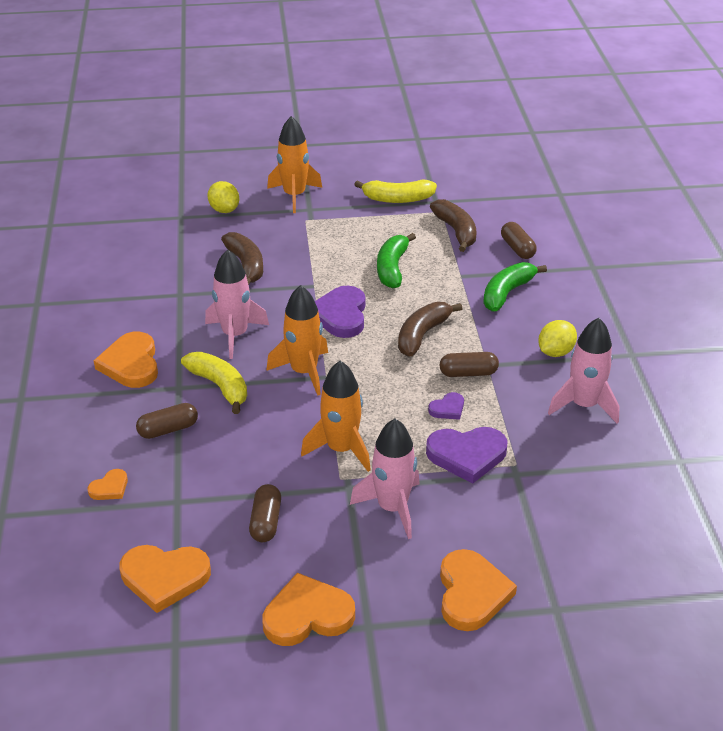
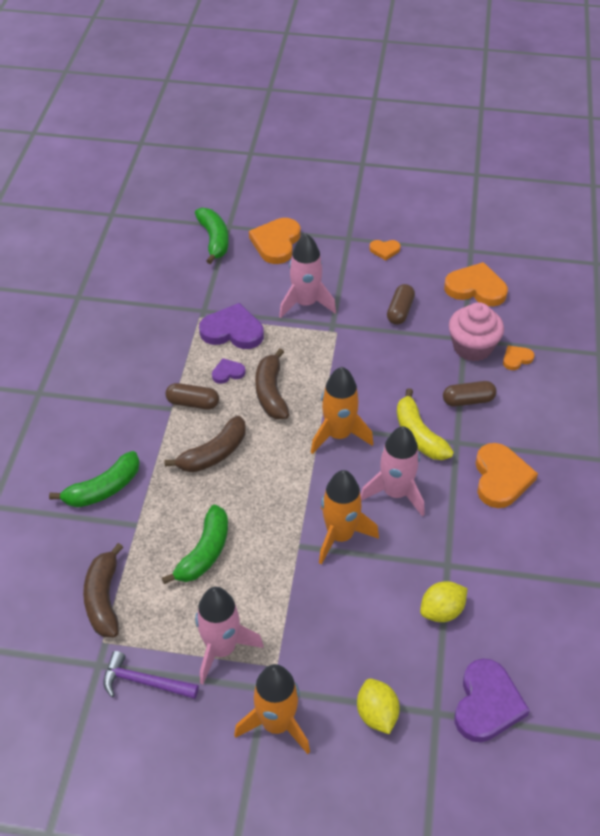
camera: 165 degrees left, 10 degrees up
(166, 492) = (472, 347): none -> pink cupcake
(246, 265) = (367, 595): brown banana -> brown banana (271, 392)
(307, 615) = (384, 250): orange heart -> orange heart, size x0.51
(340, 315) = (283, 496): purple heart -> purple heart (487, 704)
(341, 449) = (328, 355): orange rocket -> orange rocket (340, 536)
(397, 199) = (144, 681): yellow banana -> purple hammer
(517, 248) = (52, 552): brown capsule -> none
(555, 352) = (103, 408): yellow lemon -> yellow lemon (441, 611)
(562, 579) = (214, 240): none -> green banana
(584, 405) = (115, 353): pink rocket -> pink rocket (221, 649)

